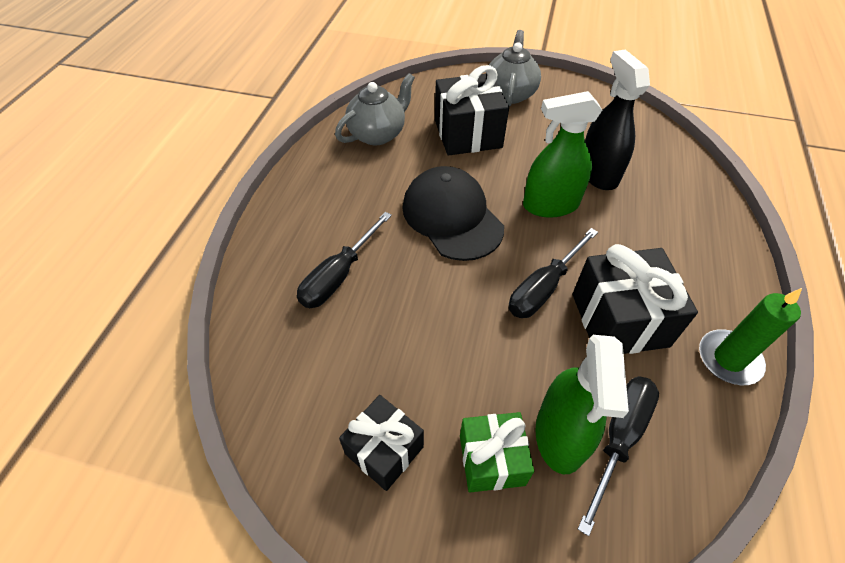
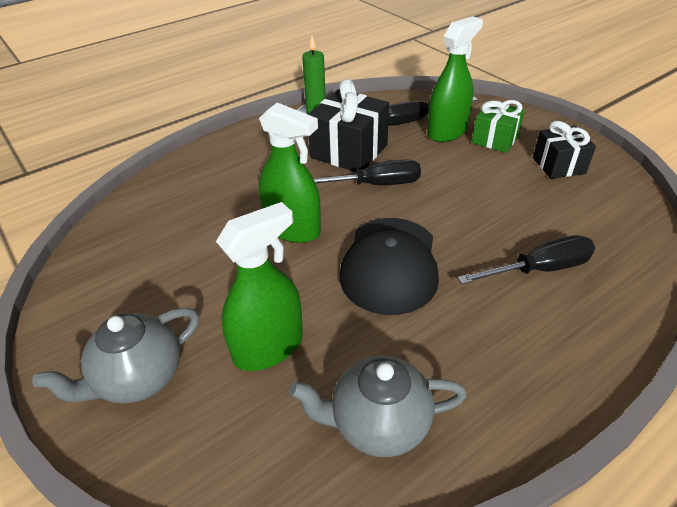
camera: 140 degrees left, 10 degrees down
(468, 134) = (268, 347): black gift -> green spray bottle
(598, 173) = (214, 231): black spray bottle -> none

